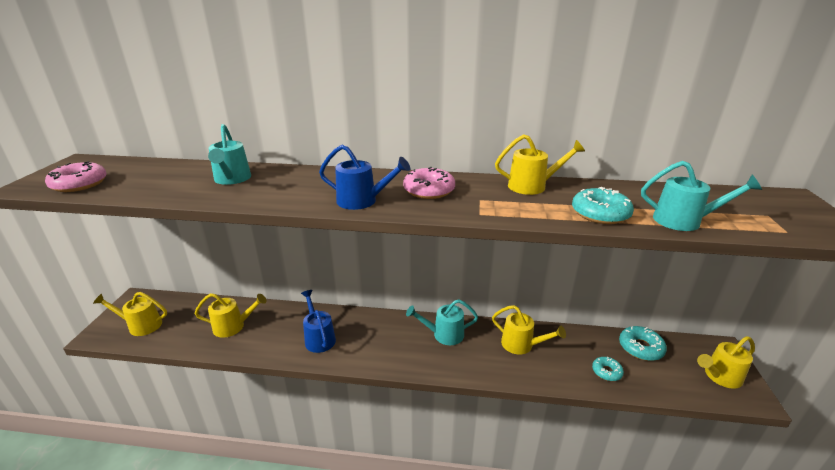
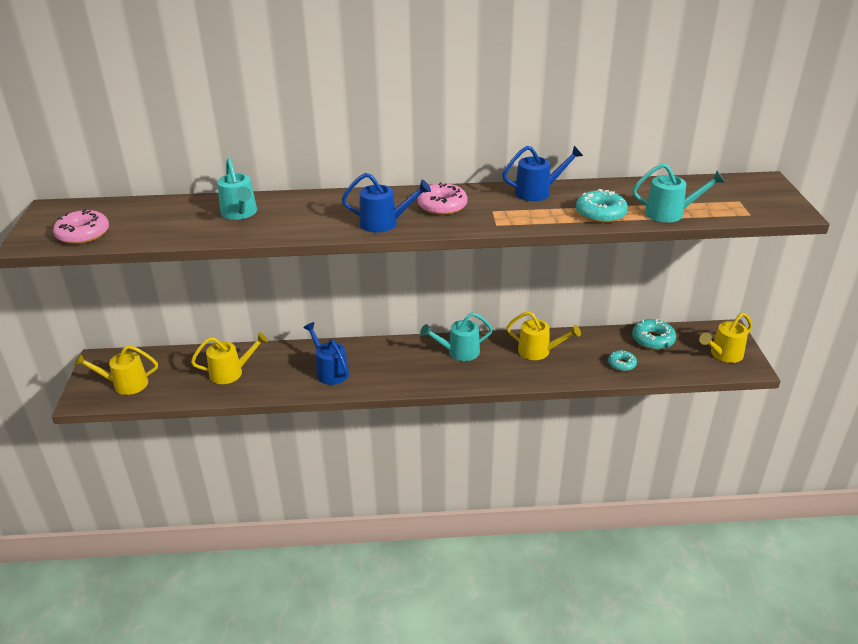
camera: 10 degrees left, 5 degrees up
(533, 186) = (538, 192): yellow watering can -> blue watering can

